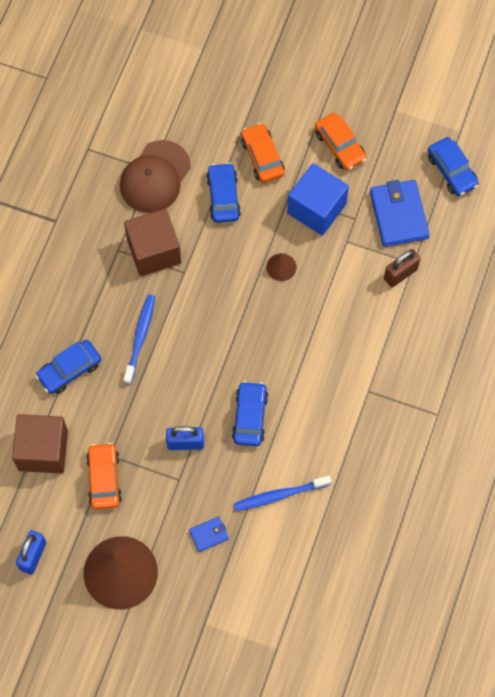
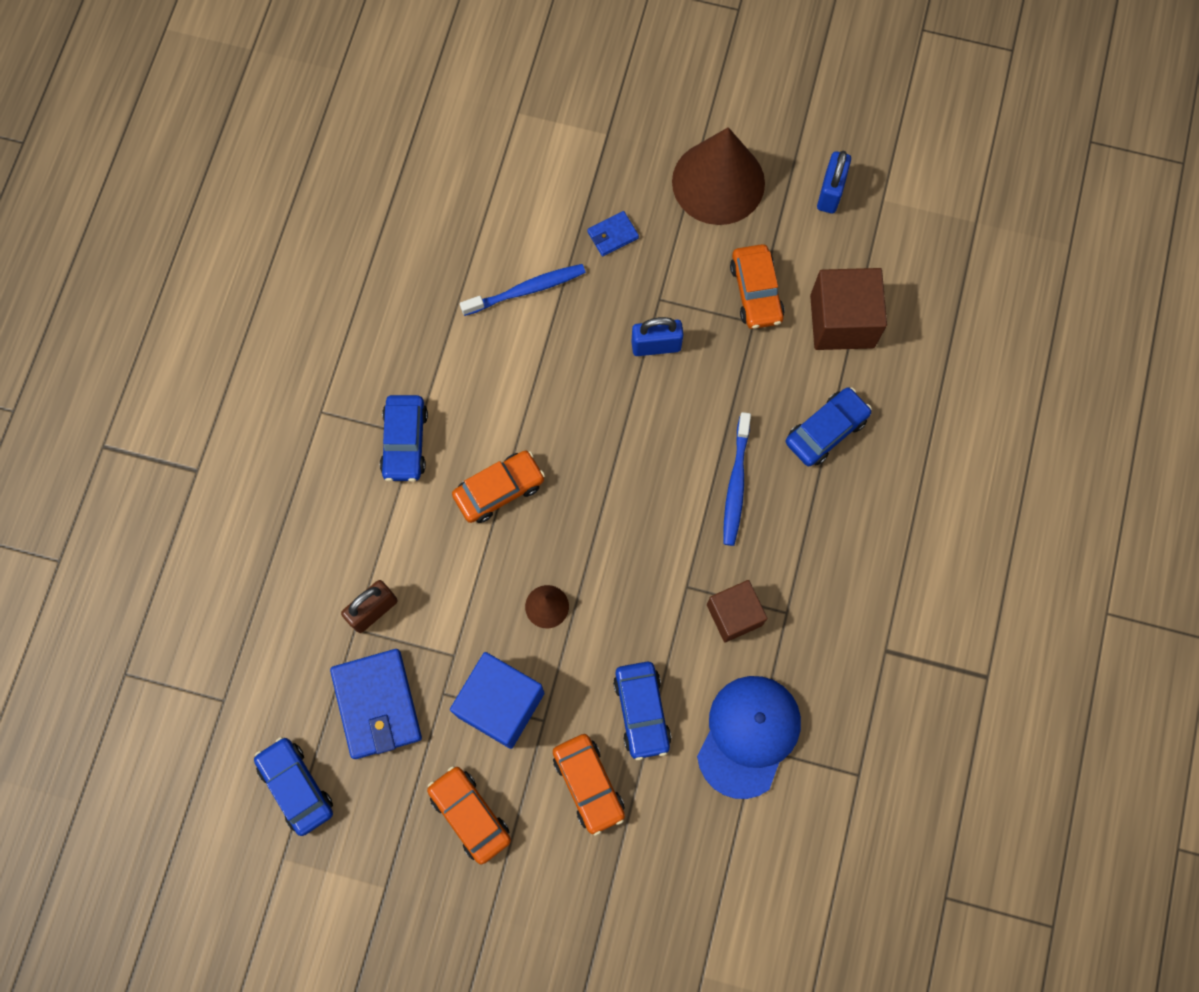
camera: 175 degrees right, 5 degrees up
(154, 251) = (734, 615): brown cube -> brown cube, size x0.67
(155, 177) = (748, 736): brown cap -> blue cap
(250, 417) = (573, 387): blue car -> blue car (405, 442)
(309, 347) = (499, 490): none -> orange car

